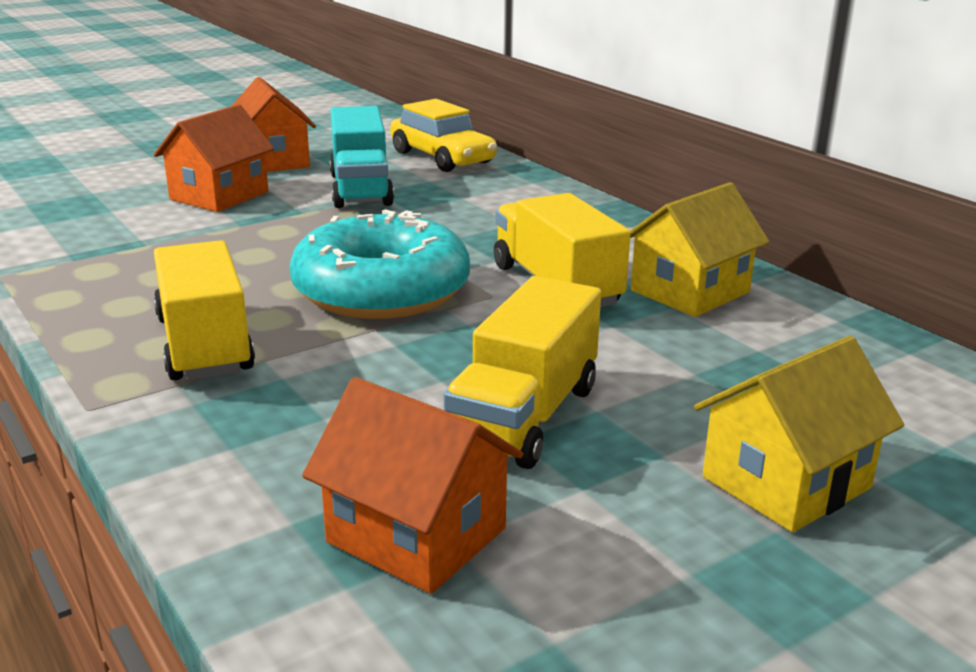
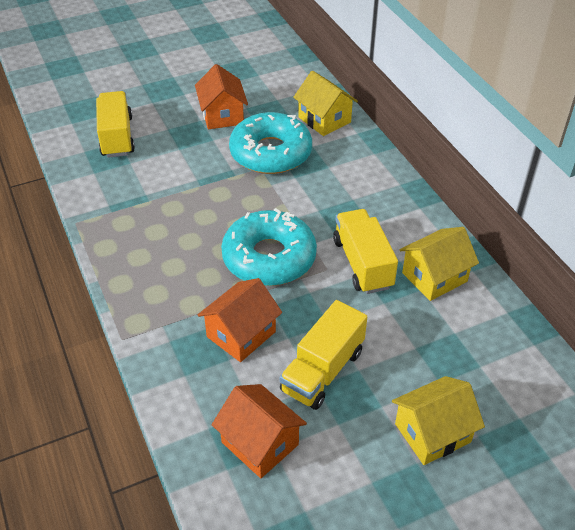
camera: 10 degrees right, 20 degrees up
(204, 345) = (176, 295): yellow truck -> yellow truck (117, 137)
(219, 196) = (189, 152): orange house -> orange house (241, 334)
(361, 189) = (271, 153): turquoise truck -> turquoise donut
(442, 158) = (324, 120): yellow car -> yellow house

